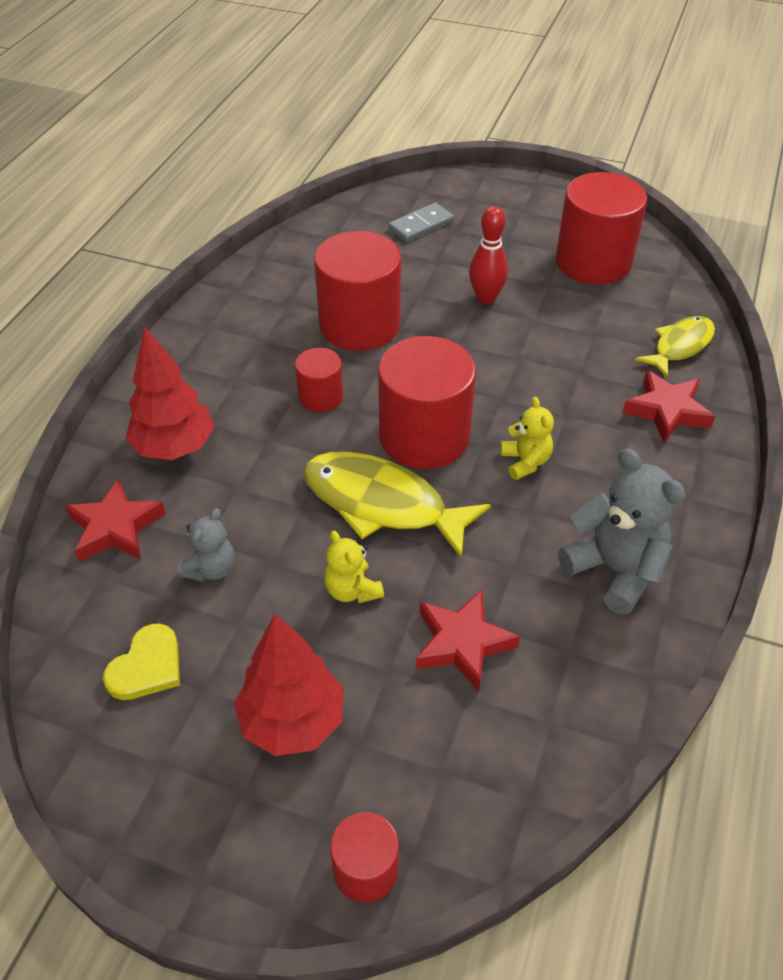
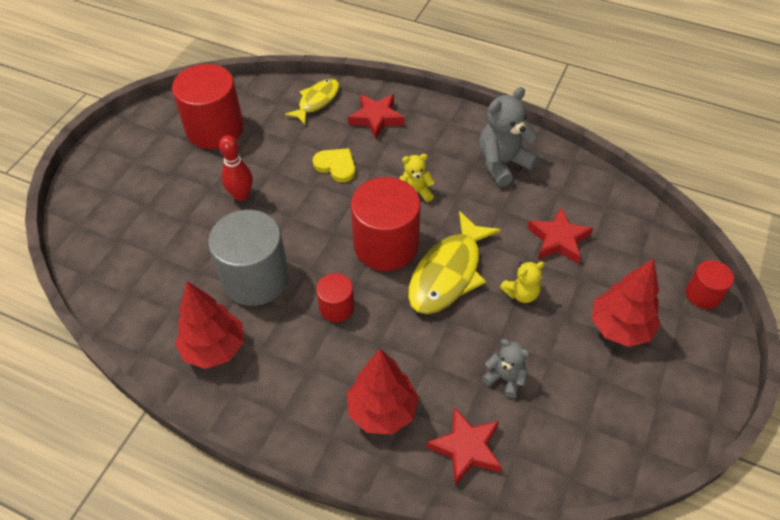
camera: 85 degrees left, 5 degrees up
(147, 666) = (588, 414): yellow heart -> yellow heart (336, 166)
(263, 306) = (214, 348): none -> red tree
(359, 325) = (255, 278): red cylinder -> grey cylinder
(421, 225) = (132, 228): grey domino -> none
(680, 346) = (316, 101): yellow fish -> yellow fish turned 75 degrees clockwise

